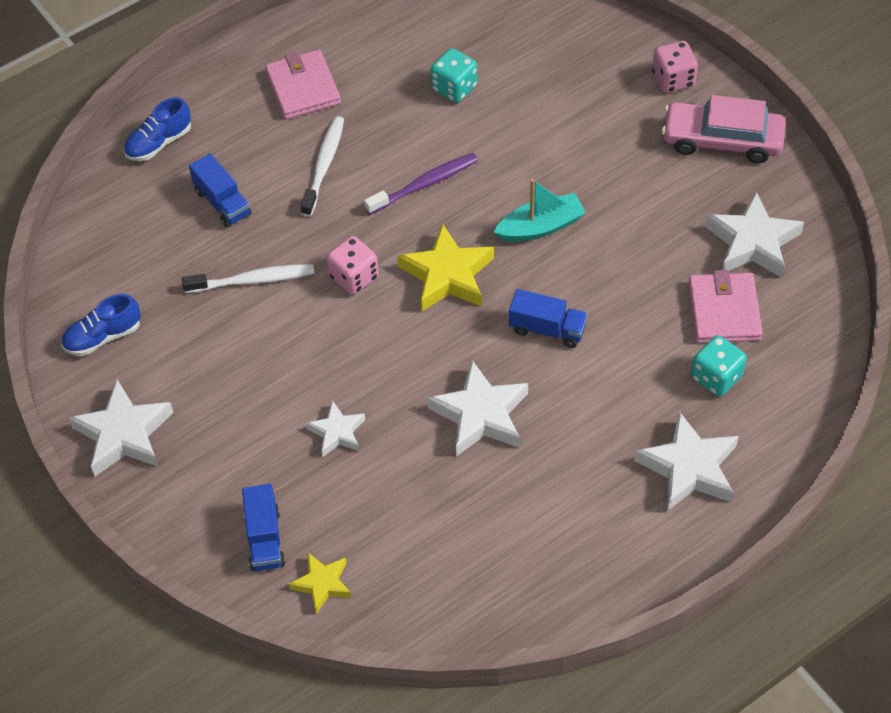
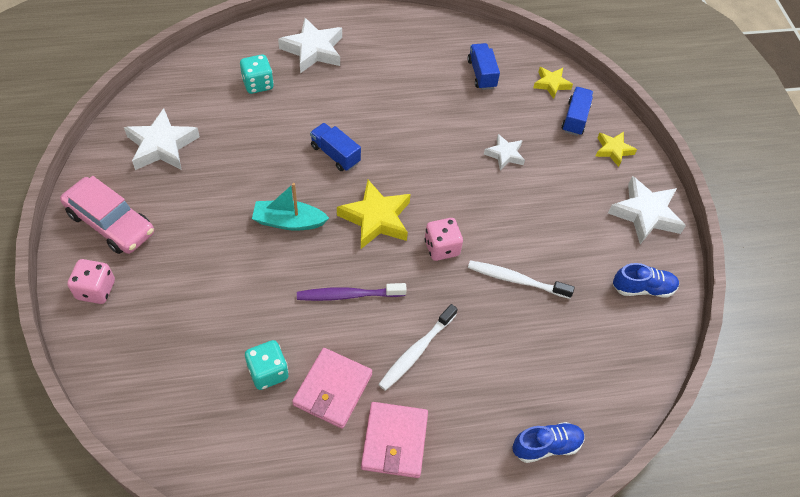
camera: 160 degrees left, 0 degrees up
(194, 511) = (613, 150): none -> yellow star
(222, 202) = (513, 357): blue truck -> blue truck (481, 74)
(480, 415) = (411, 126): white star -> none
(724, 311) = (219, 115): pink wallet -> pink wallet (332, 389)

